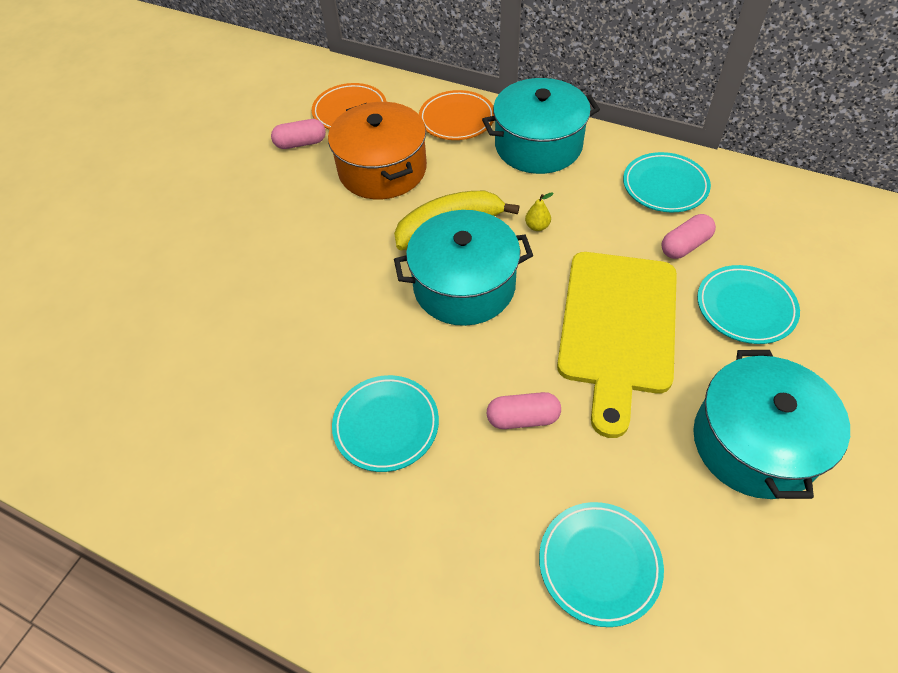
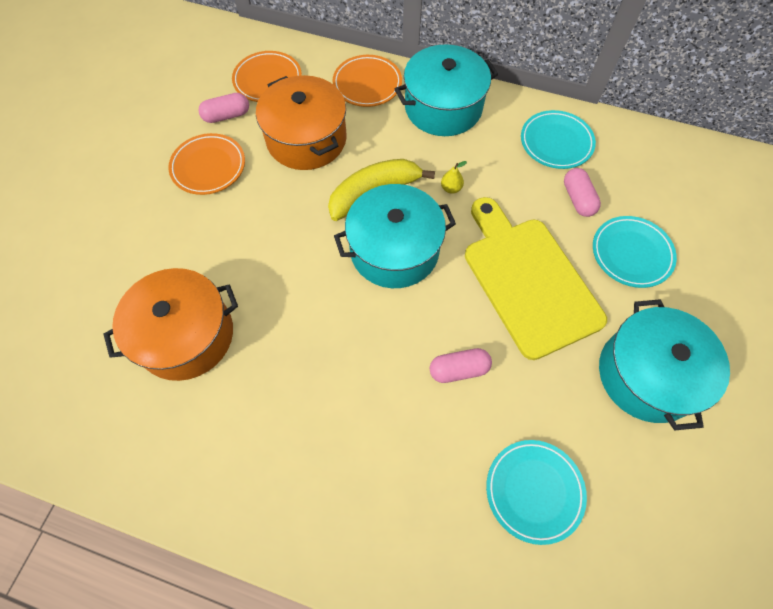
camera: 10 degrees left, 10 degrees up
(218, 358) = (186, 335): none -> orange pot
(273, 191) = (208, 167): none -> orange plate
(386, 425) = (344, 386): turquoise plate -> none
(617, 327) = (528, 280): yellow cutting board -> yellow cutting board turned 150 degrees clockwise
(685, 245) = (578, 199): pink capsule -> pink capsule turned 60 degrees counterclockwise

